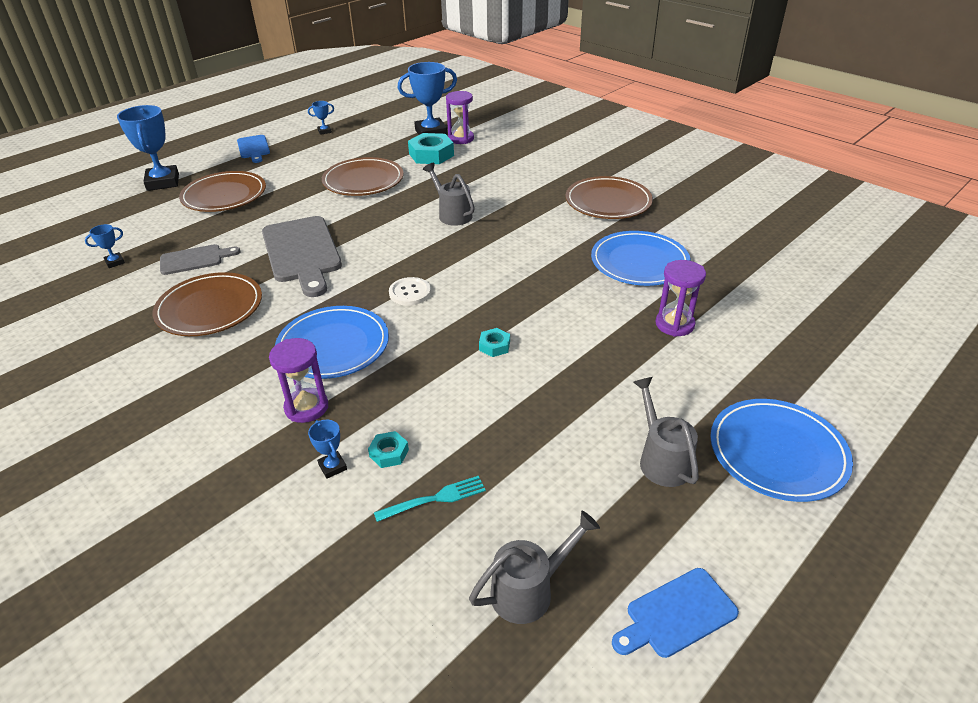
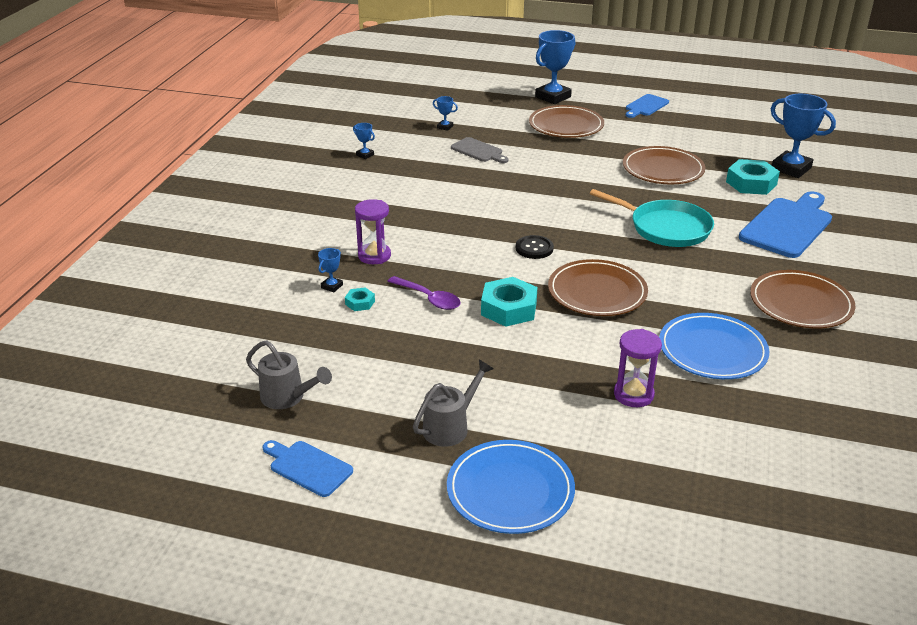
camera: 60 degrees right, 5 degrees down
(210, 308) = (434, 180): brown plate -> brown plate (597, 292)
(302, 252) = (532, 185): grey cutting board -> none
(324, 131) = (716, 122): blue trophy -> blue trophy (365, 155)
(333, 346) = (442, 241): blue plate -> none
(410, 292) = (534, 248): white button -> black button
(430, 394) = (429, 298): none -> purple spoon
(434, 499) = (334, 335): turquoise fork -> none
(452, 214) = (666, 228): grey watering can -> turquoise pan
(461, 139) = (803, 187): purple hourglass -> none
(494, 346) = (509, 308): turquoise nut -> turquoise nut, size x2.01
(505, 165) = (788, 226): none -> blue cutting board

